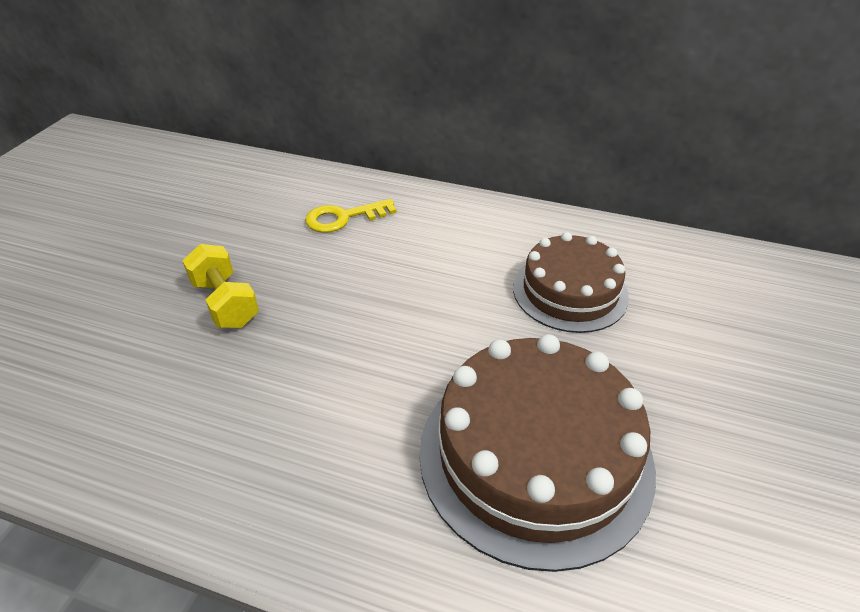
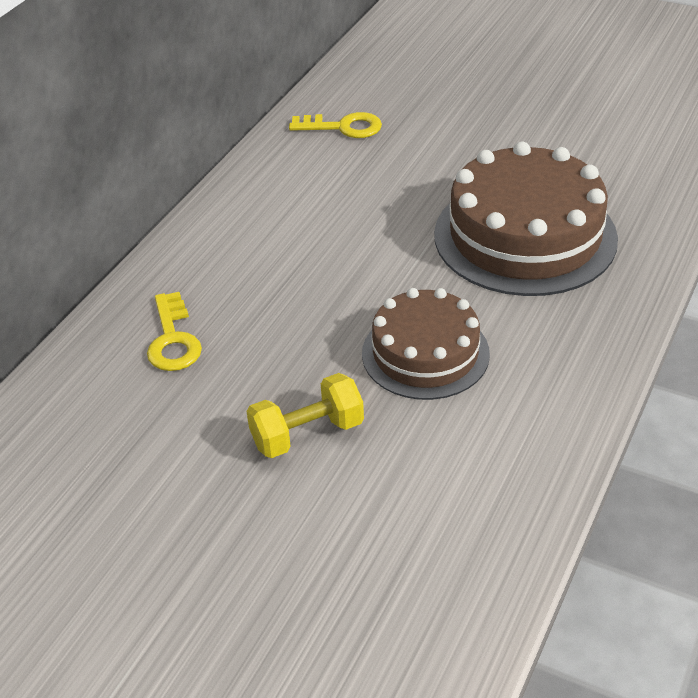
camera: 80 degrees left, 0 degrees up
(570, 291) = (344, 192): brown cake -> brown cake (425, 353)
(688, 279) = (343, 127): none -> yellow key

